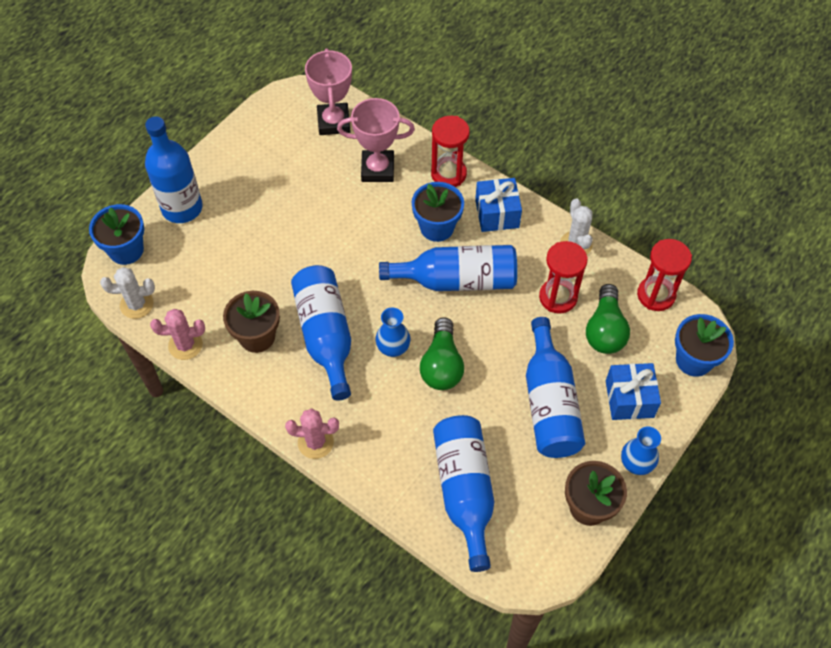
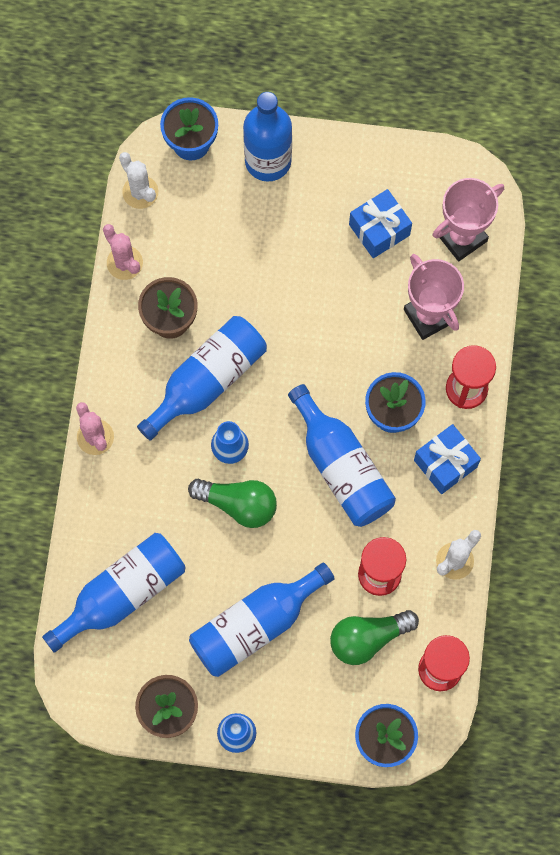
camera: 60 degrees right, 15 degrees up
(442, 365) = (238, 504): green light bulb -> green light bulb turned 135 degrees counterclockwise
(629, 399) = (303, 697): blue gift -> blue gift (379, 230)

